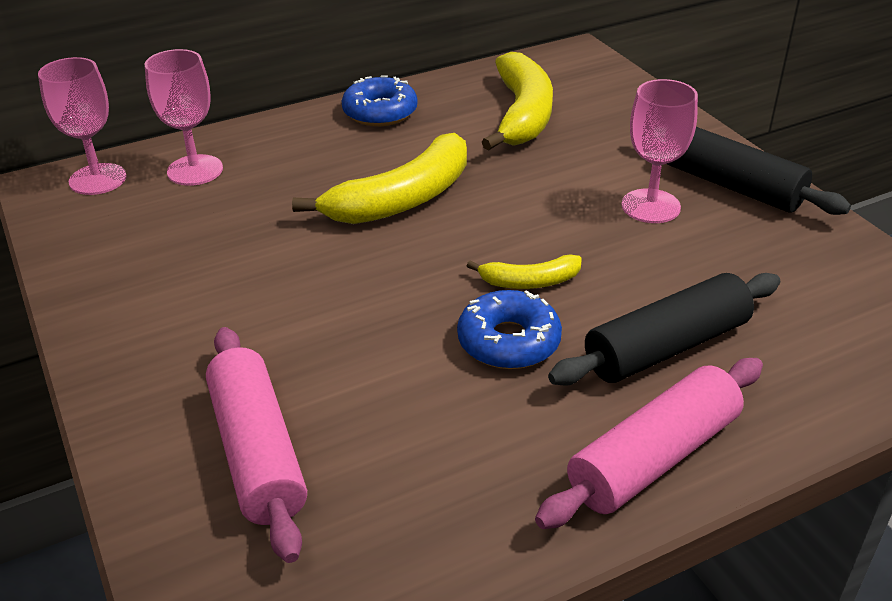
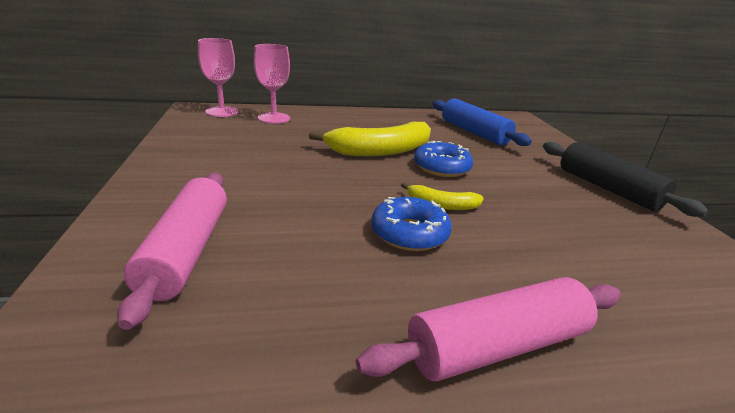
camera: 15 degrees right, 10 degrees down
(380, 112) = (391, 117): blue donut -> blue donut (441, 167)
(523, 115) = (474, 132): yellow banana -> blue rolling pin
(650, 206) = (544, 186): pink goblet -> none
(666, 347) = (533, 267): black rolling pin -> none

